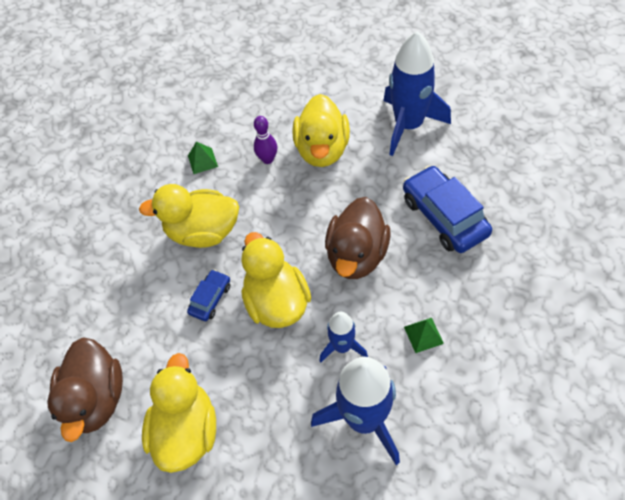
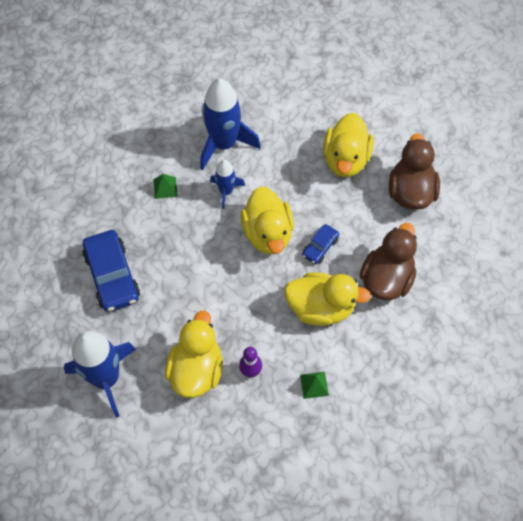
camera: 175 degrees left, 5 degrees up
(356, 255) = (195, 258): brown duck -> brown duck (386, 278)

